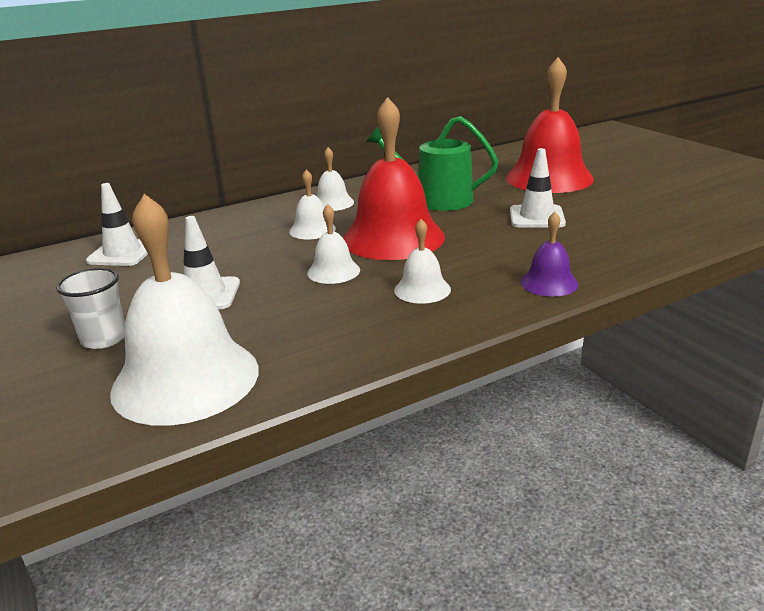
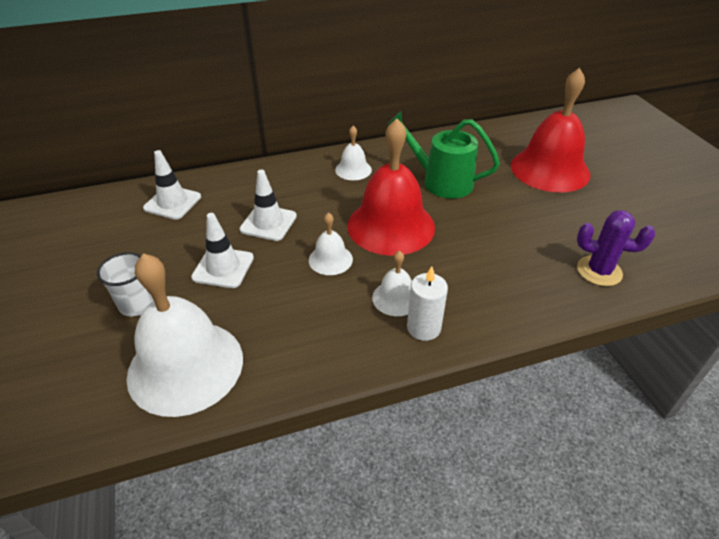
camera: 10 degrees right, 15 degrees up
(312, 230) = (327, 202): white bell -> none
(464, 307) = (423, 328): none -> white candle
(536, 217) = (521, 222): white traffic cone -> white traffic cone (268, 223)
(549, 283) = (504, 312): purple bell -> none
(635, 240) = (599, 271): none -> purple cactus

